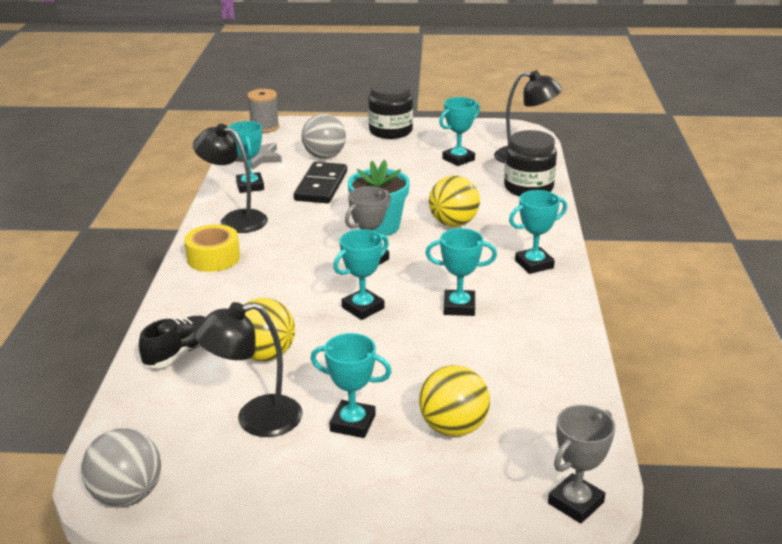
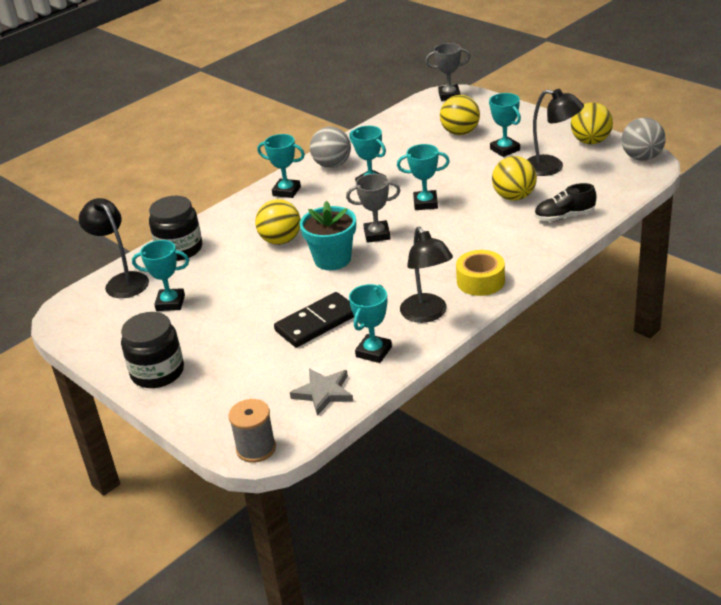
camera: 135 degrees left, 5 degrees up
(234, 496) = (590, 141): none -> yellow ball
(324, 156) = (264, 363): grey ball -> grey ball (332, 165)

